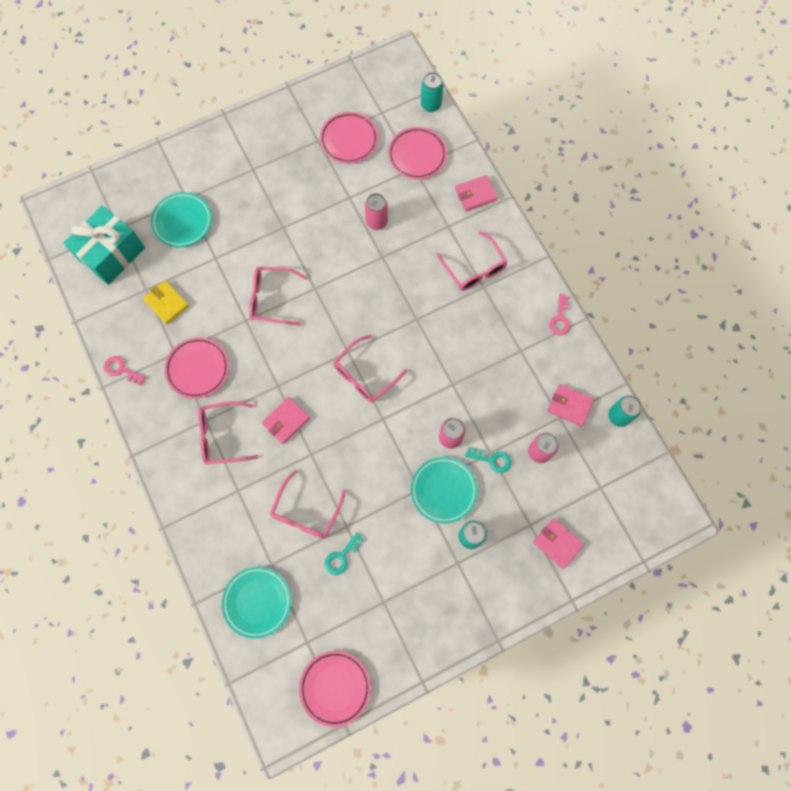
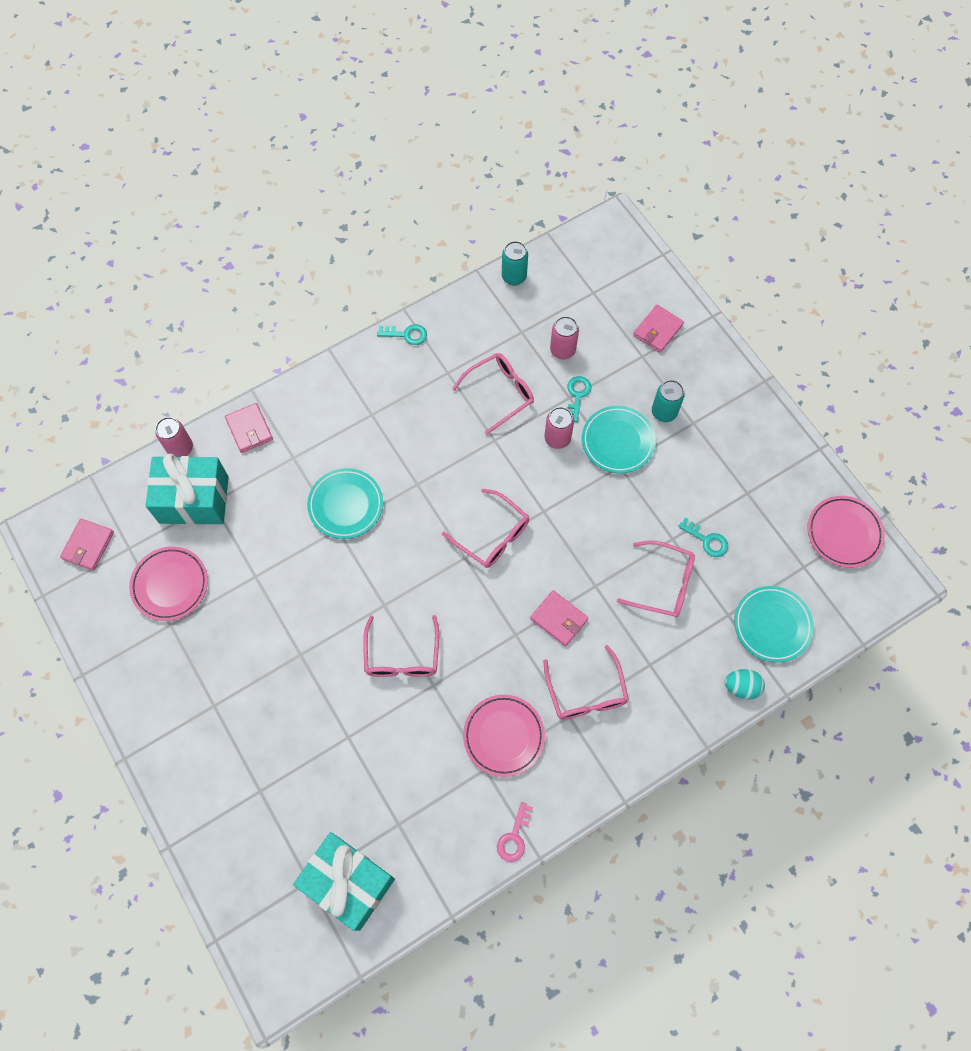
camera: 95 degrees left, 5 degrees down
(166, 303) = (416, 792): yellow wallet -> none
(182, 222) = (295, 790): turquoise plate -> turquoise plate (346, 505)
(207, 565) = (741, 687): none -> turquoise egg
(376, 222) = (289, 540): pink can -> pink can (180, 448)
(417, 155) = (194, 500): pink plate -> turquoise gift
(431, 104) = (119, 489): turquoise can -> none
(474, 268) = (348, 425): pink glasses -> pink glasses (500, 393)
(560, 319) = (406, 334): pink key -> turquoise key
(570, 406) = (507, 322): pink wallet -> pink wallet (88, 545)

